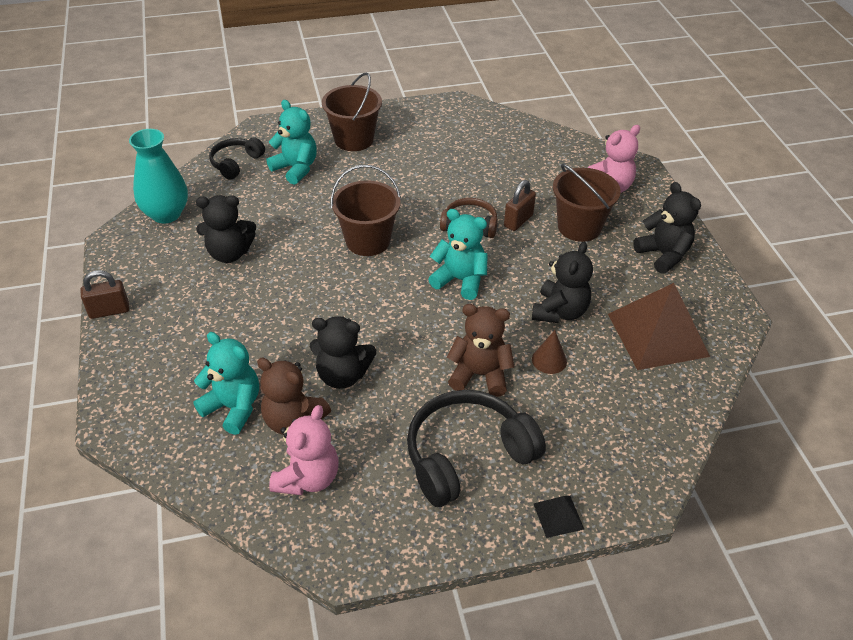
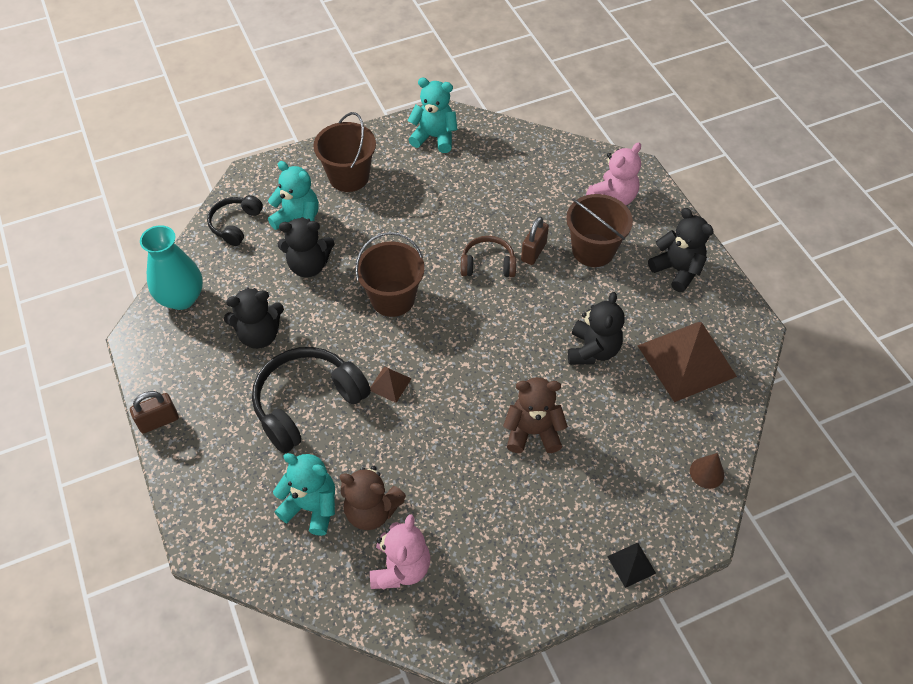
camera: 10 degrees left, 10 degrees up
(342, 375) = (405, 454): black teddy bear -> black teddy bear (309, 265)
(344, 312) = (390, 384): none -> brown pyramid
(460, 280) = (492, 330): turquoise teddy bear -> turquoise teddy bear (434, 137)
(467, 455) = (539, 518): black headphones -> black headphones (307, 403)
(549, 360) = (593, 405): brown cone -> brown cone (707, 472)

